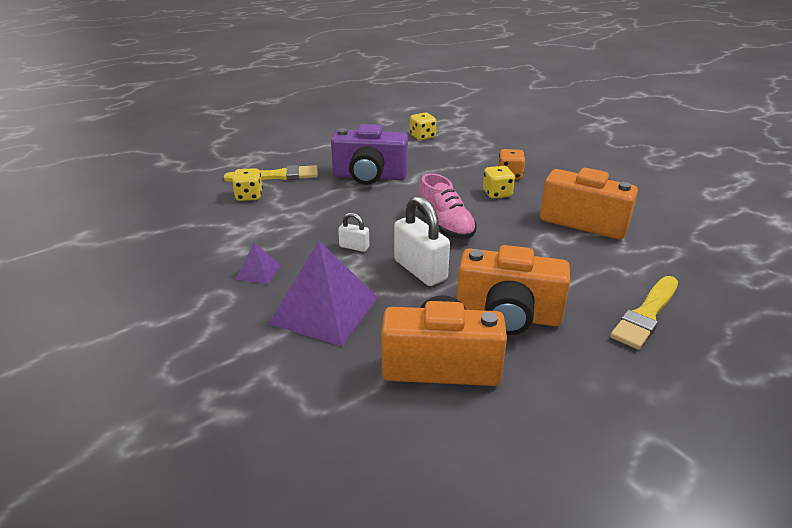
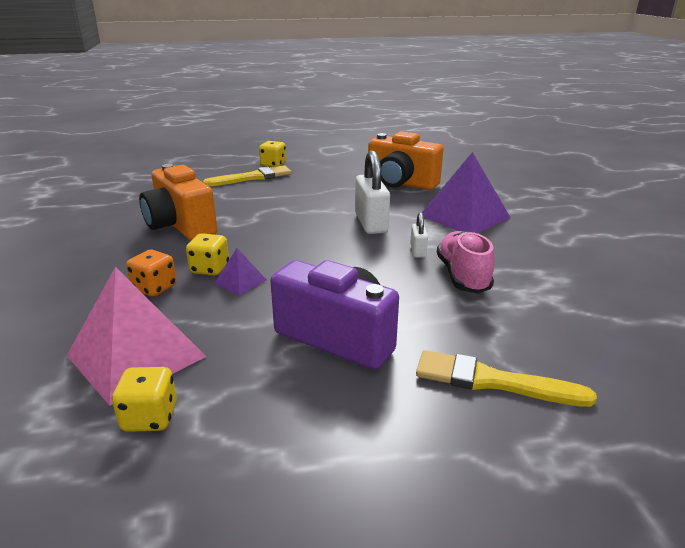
camera: 155 degrees left, 5 degrees down
(249, 196) = (540, 347): yellow dice -> yellow dice (273, 164)
(258, 272) = (520, 250): purple pyramid -> purple pyramid (240, 281)
(354, 247) = (418, 251): white padlock -> white padlock turned 45 degrees clockwise
(445, 226) = (311, 249): pink shoe -> pink shoe (463, 276)
(461, 149) = (136, 356): none -> pink pyramid
(508, 315) = (336, 191): orange camera -> none

